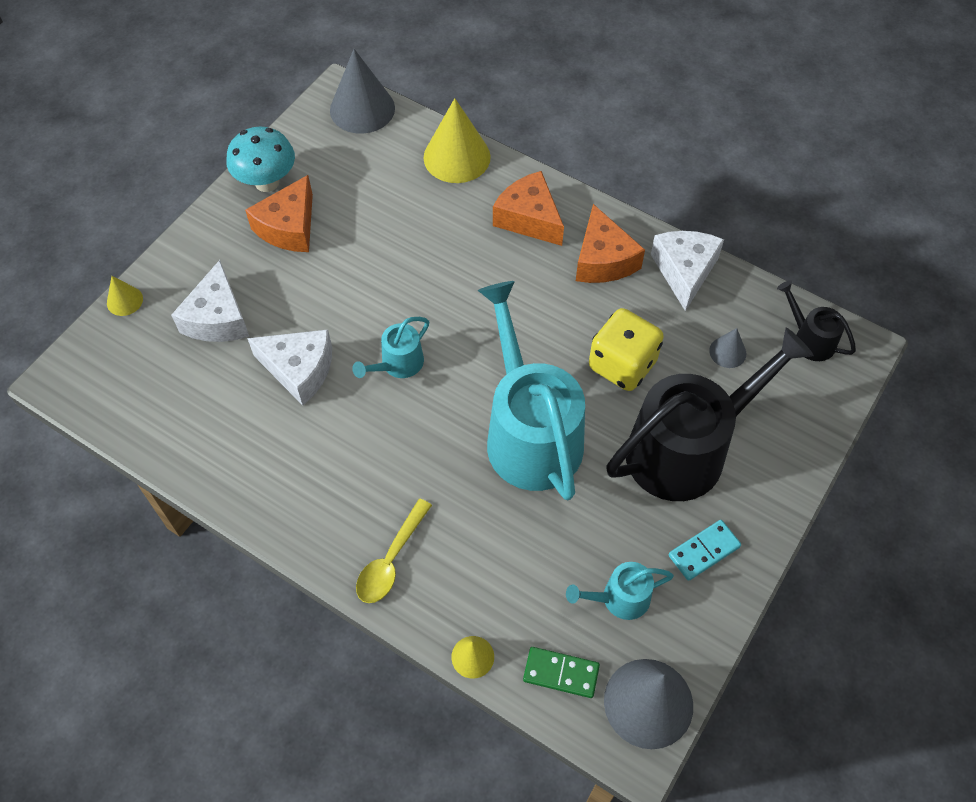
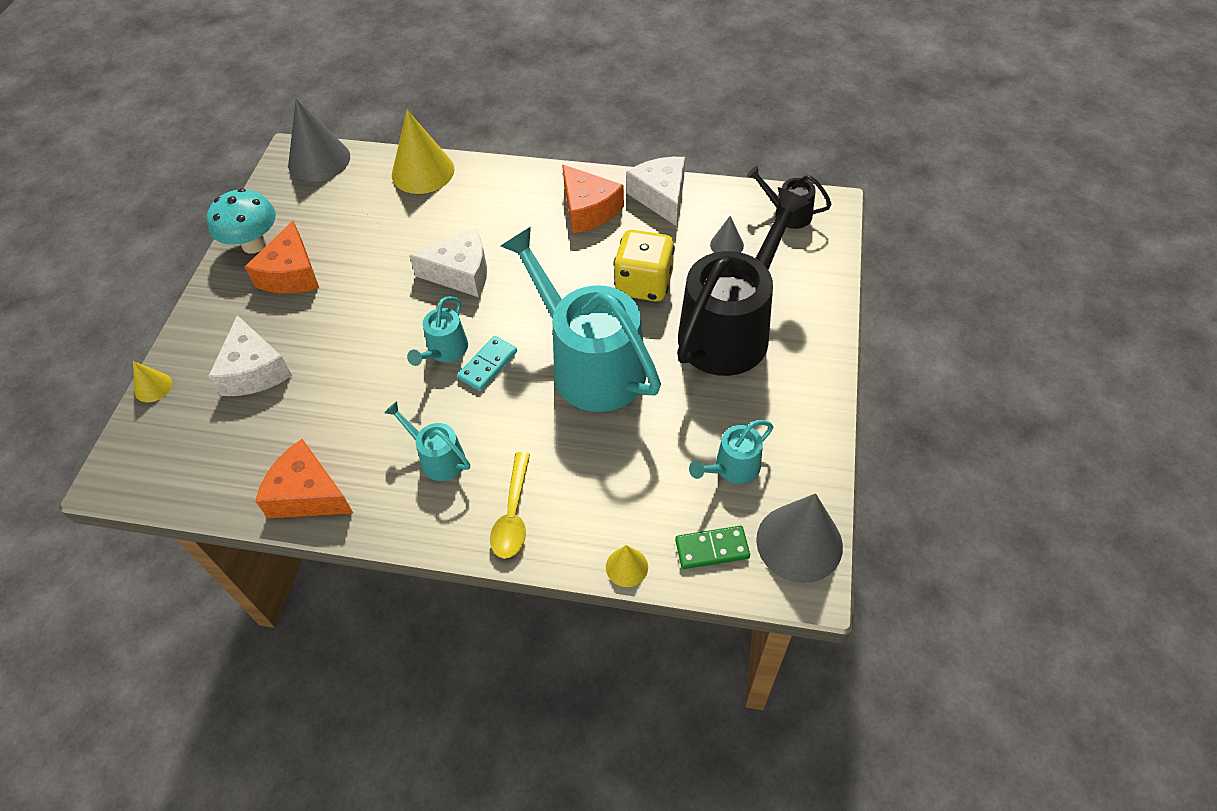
camera: 20 degrees left, 5 degrees down
(299, 370) = (353, 387): white cheese -> white cheese (461, 273)
(346, 474) = (438, 458): none -> turquoise watering can
(529, 218) = (509, 199): orange cheese -> orange cheese (308, 494)
(704, 551) = (784, 403): turquoise domino -> turquoise domino (488, 365)

